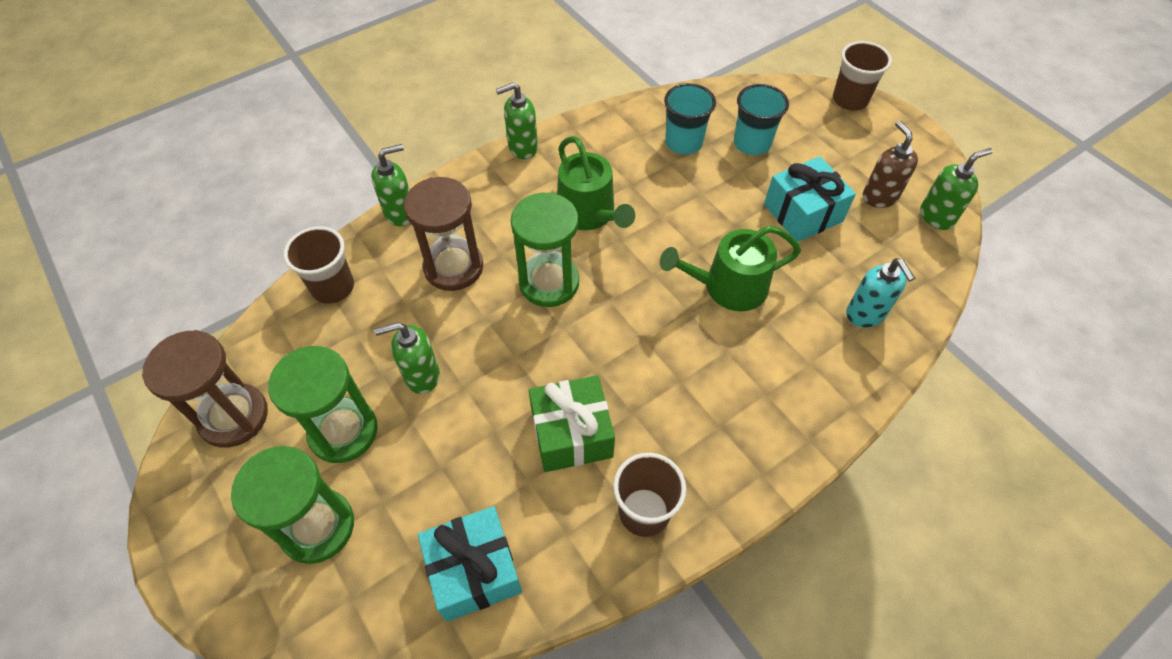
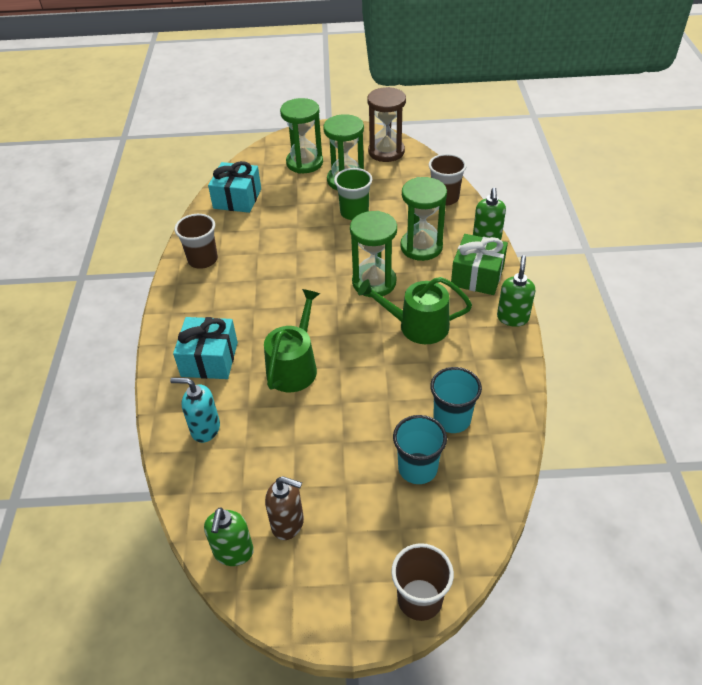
camera: 125 degrees right, 10 degrees down
(421, 376) = (354, 212): green soap dispenser -> green cup
(453, 267) = (421, 247): brown hourglass -> green hourglass
(571, 434) = (268, 252): green gift -> green gift (477, 276)
(803, 213) = (317, 453): turquoise gift -> turquoise gift (209, 359)

